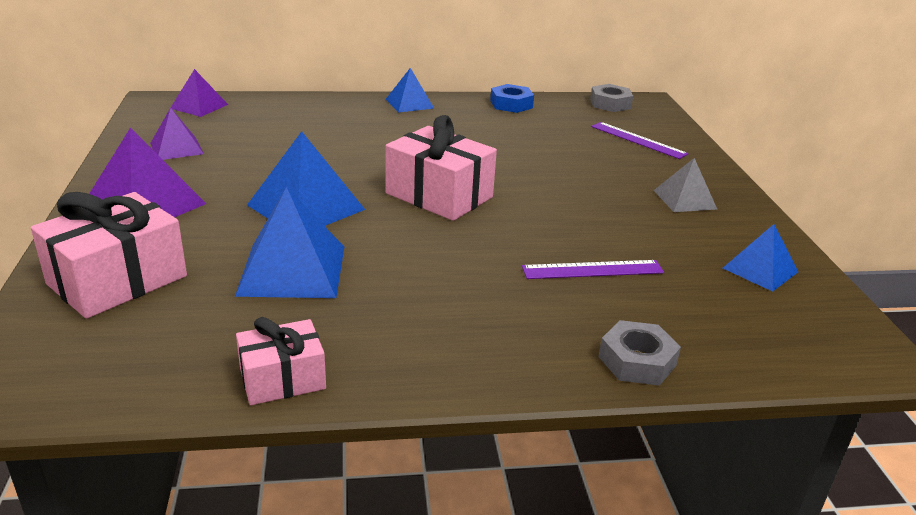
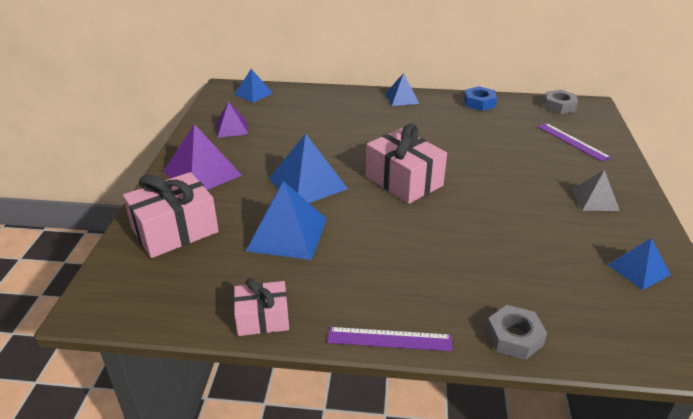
camera: 15 degrees right, 5 degrees up
(199, 106) = (253, 94): purple pyramid -> blue pyramid
(592, 270) = (502, 256): purple ruler -> purple ruler (389, 339)

